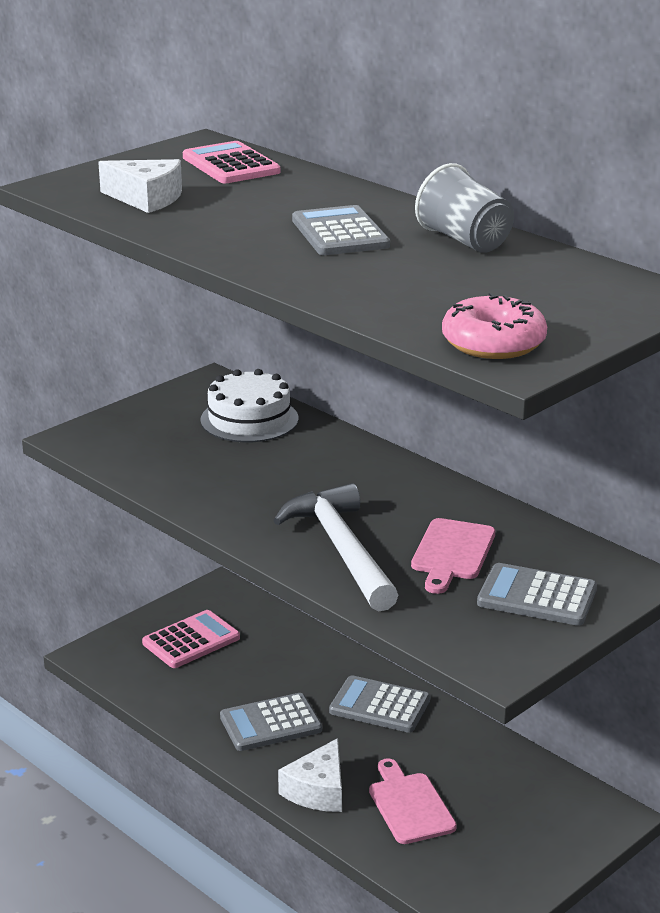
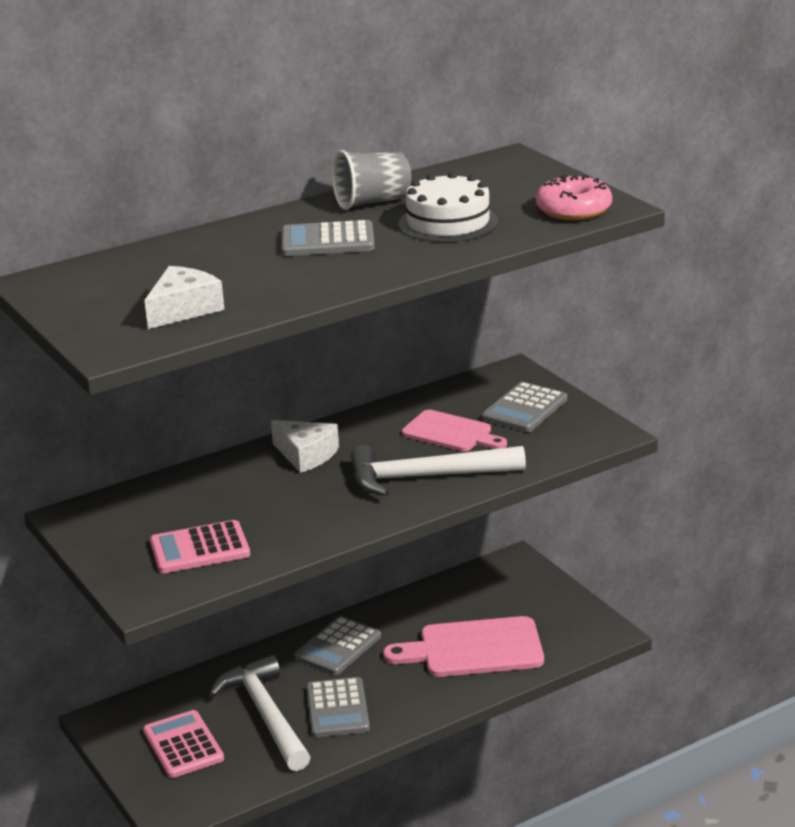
camera: 75 degrees left, 0 degrees up
(231, 165) = (115, 272): pink calculator -> pink calculator (199, 548)
(249, 419) = (167, 501): white cake -> white cake (448, 222)
(249, 680) = (266, 715): none -> white hammer
(318, 790) = (439, 692): white cheese -> white cheese (306, 455)
(409, 805) = (474, 649): pink cutting board -> pink cutting board, size x1.55

